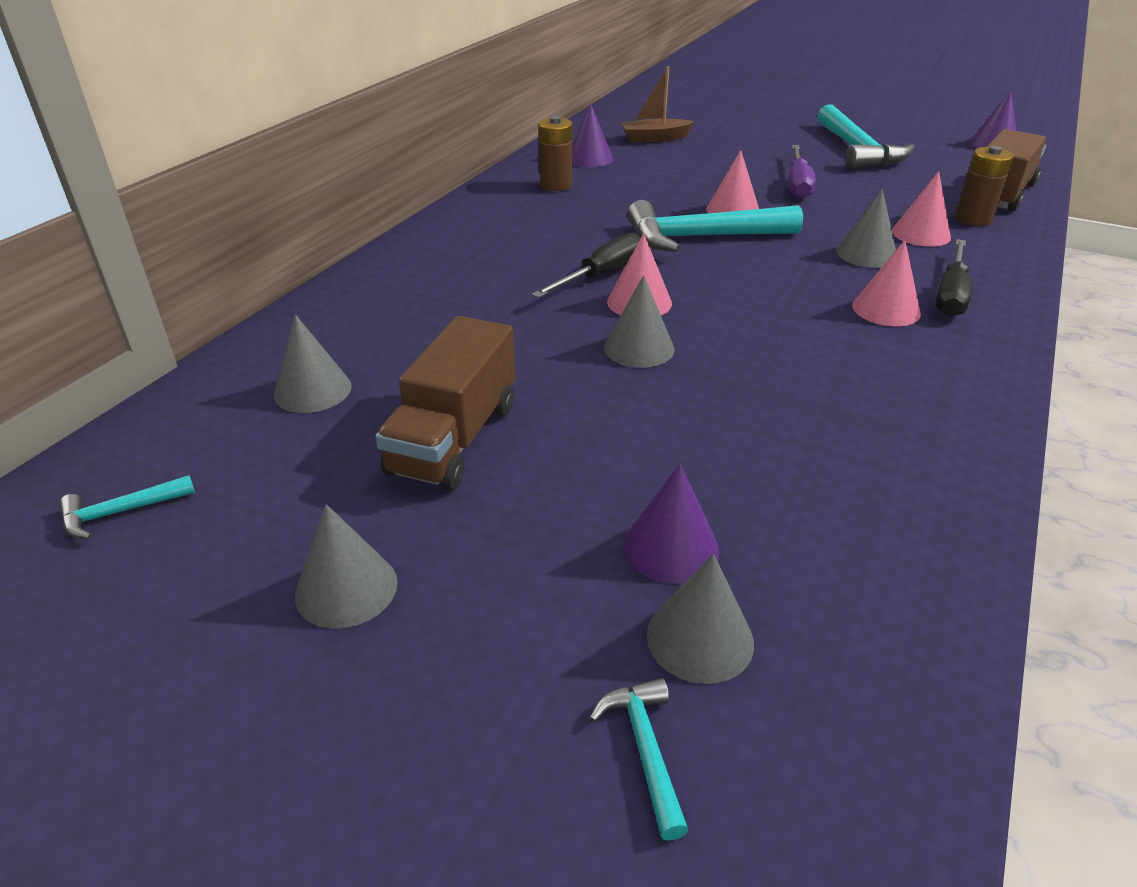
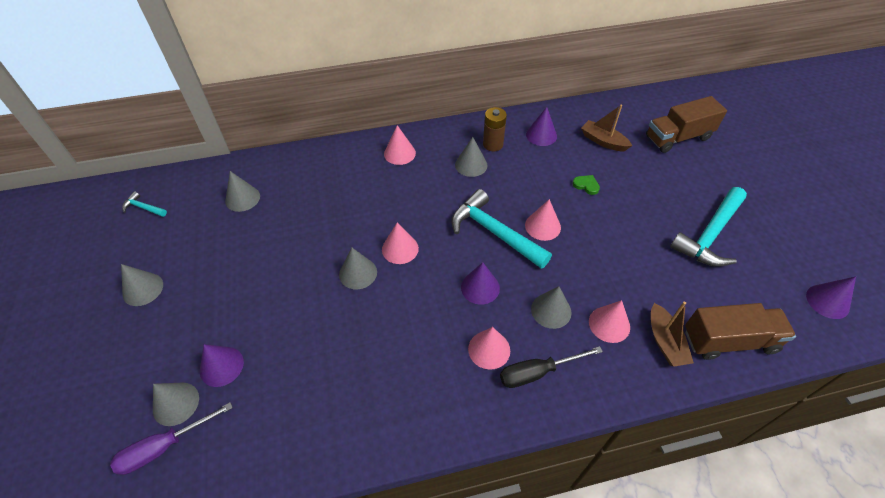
camera: 50 degrees right, 15 degrees up
(454, 438) = (243, 259): brown truck -> brown truck (678, 137)
(462, 239) = (399, 153): none -> pink cone
(567, 208) = (471, 165): none -> grey cone
(602, 275) = (413, 220): black screwdriver -> none
(645, 749) = (115, 416): turquoise hammer -> none
(706, 169) = (586, 185): none -> green heart
(779, 278) = (480, 287): none -> purple cone
(798, 184) = (614, 234): purple screwdriver -> purple screwdriver (164, 447)
(973, 219) = (665, 341): brown battery -> brown boat

